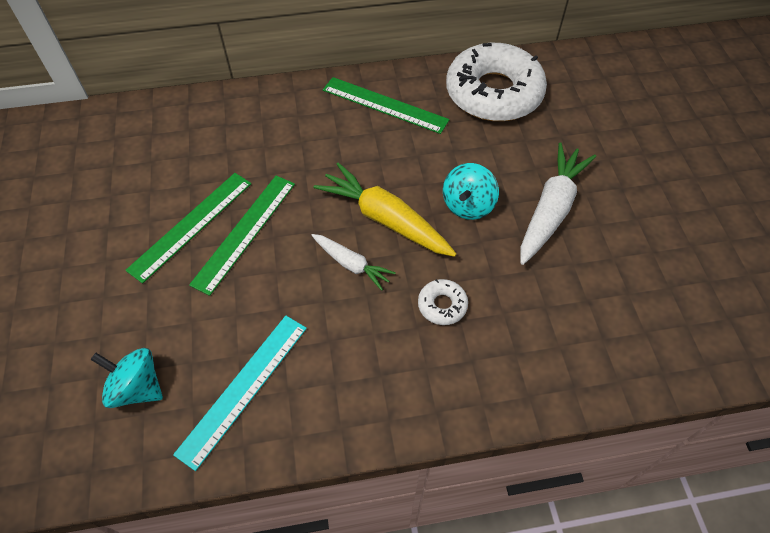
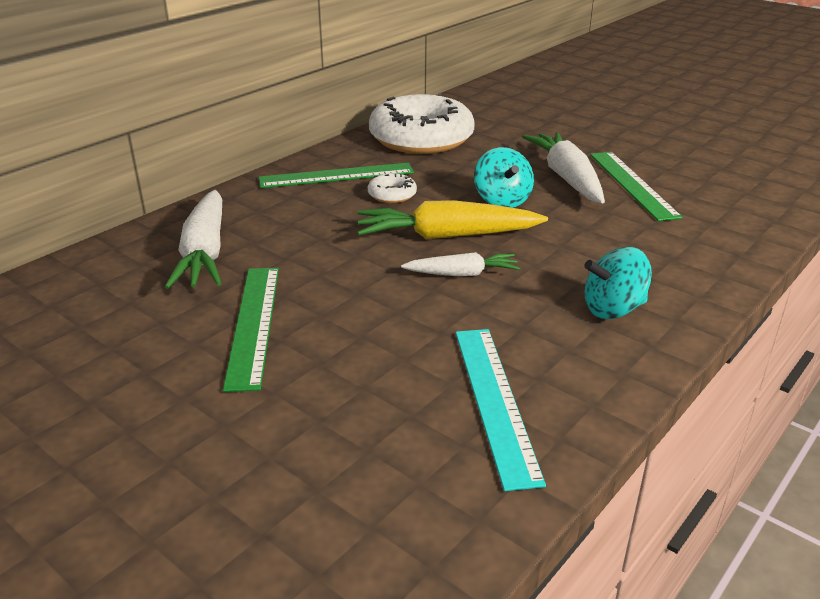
camera: 40 degrees left, 25 degrees down
(137, 387) = (380, 468): turquoise spinning top -> turquoise spinning top (613, 309)
(227, 140) = (205, 253): none -> white carrot
(244, 232) = (323, 302): green ruler -> green ruler (632, 184)
(442, 305) = (576, 260): white donut -> white donut (392, 195)

